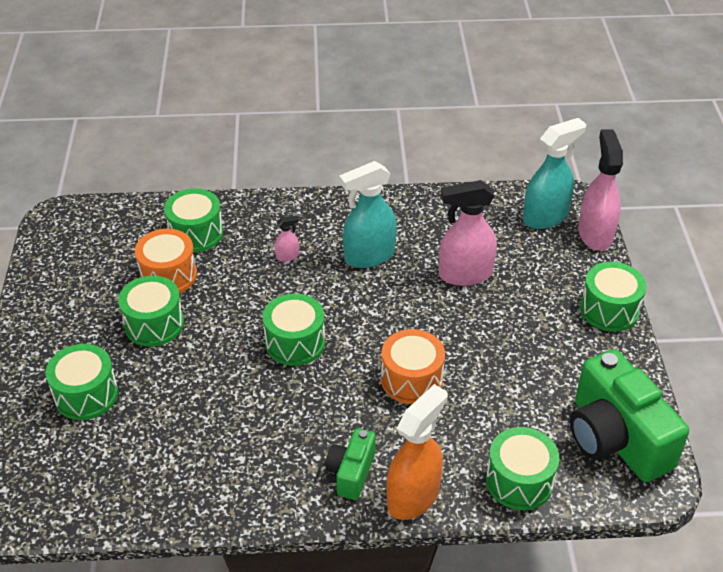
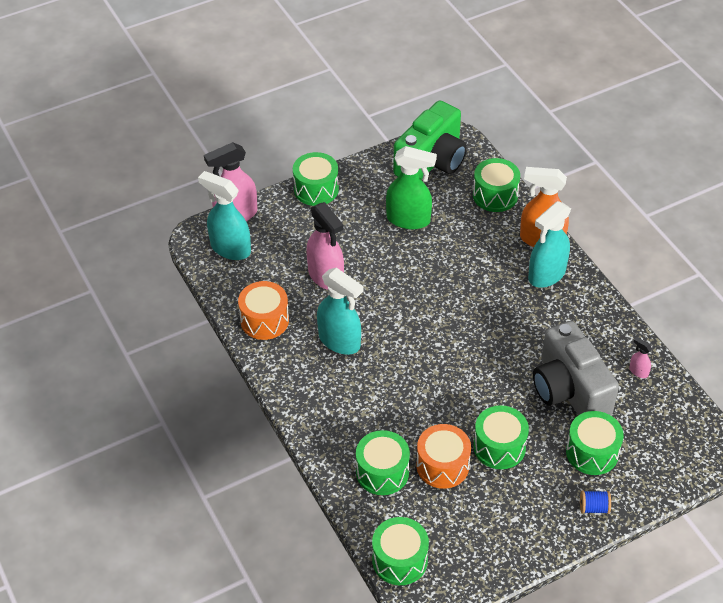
camera: 115 degrees left, 5 degrees up
(28, 365) = (593, 508): none -> blue spool
(174, 413) = (569, 390): none -> grey camera
(287, 256) = (371, 394): pink spray bottle -> pink spray bottle (638, 371)
(295, 342) = (459, 349): green drum -> green drum (399, 560)
(351, 473) = (546, 274): green camera -> turquoise spray bottle
(411, 379) = (449, 271): orange drum -> orange drum (264, 320)
(517, 374) = (408, 219): none -> green spray bottle

